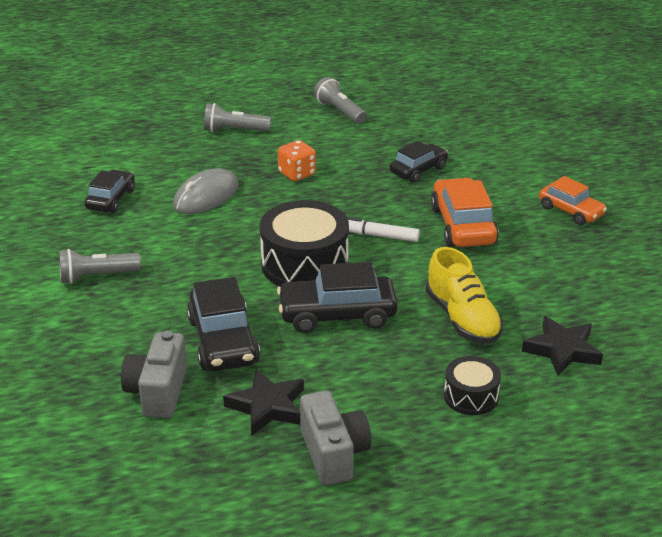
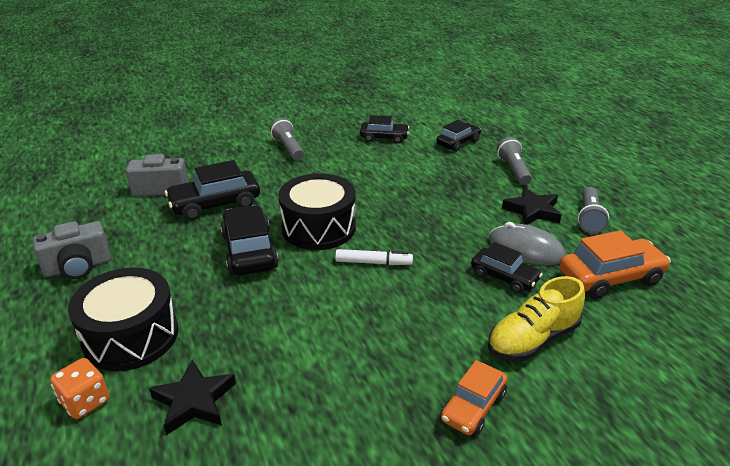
camera: 80 degrees right, 0 degrees up
(154, 152) = (458, 143): none -> black car
(206, 196) = (404, 172): grey mouse -> grey mouse (526, 249)
(267, 407) = (138, 232): black star -> black star (532, 211)
(297, 174) = (459, 208): orange dice -> orange dice (85, 401)
(340, 111) = (589, 218): grey flashlight -> grey flashlight turned 150 degrees clockwise
(379, 236) = (373, 262): white marker -> white marker turned 90 degrees clockwise
(462, 225) = (409, 315): orange car -> orange car (610, 277)
(462, 319) = (246, 324): yellow shoe -> yellow shoe (532, 339)
(471, 396) = (131, 336): black drum -> black drum, size x1.86

